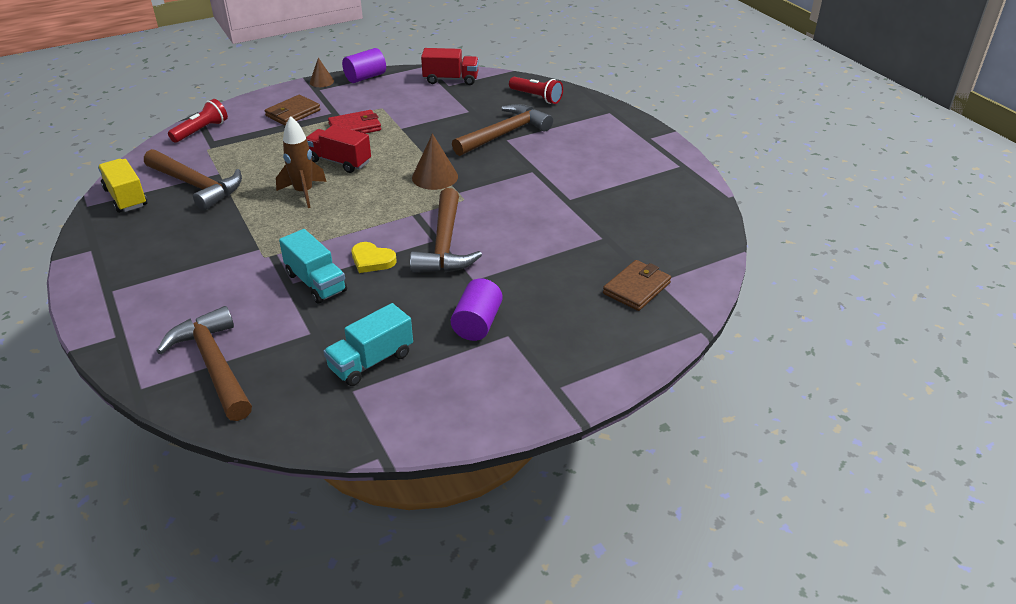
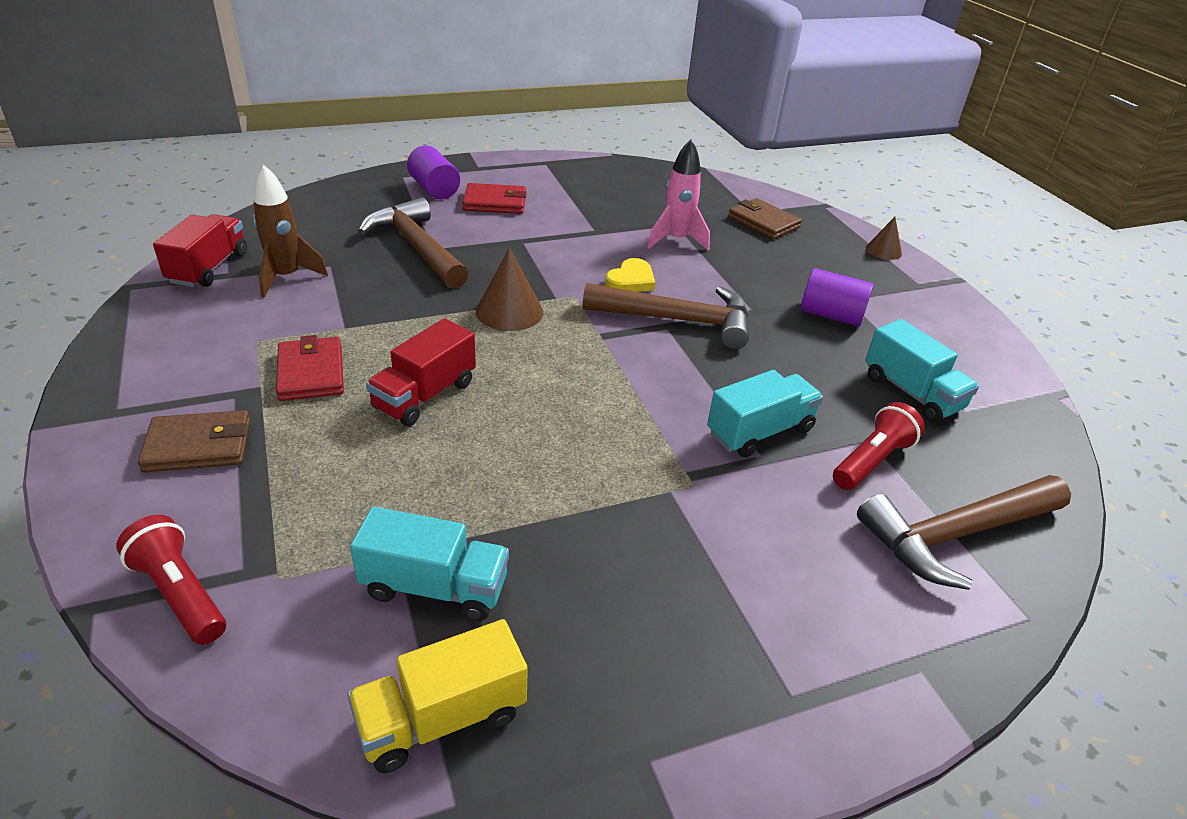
camera: 85 degrees left, 0 degrees up
(196, 186) = (435, 587): brown hammer -> turquoise truck
(293, 113) = (198, 446): brown wallet -> brown wallet turned 60 degrees counterclockwise
(304, 193) = (512, 438): brown rocket -> brown rocket (286, 277)
(321, 81) = (82, 404): brown cone -> brown cone (883, 250)
(365, 77) = (116, 350): purple cylinder -> purple cylinder (434, 189)
(372, 260) = (708, 379): yellow heart -> yellow heart (631, 280)
(536, 97) = (326, 212): red flashlight -> red flashlight (872, 461)
(572, 239) = (676, 240): none -> pink rocket
(590, 152) = (495, 202): none -> red wallet

